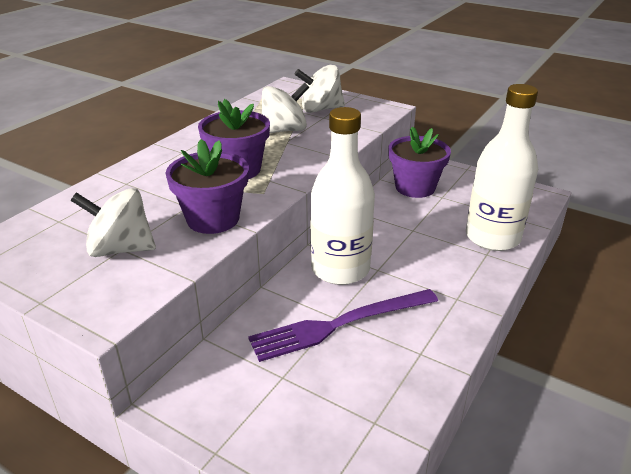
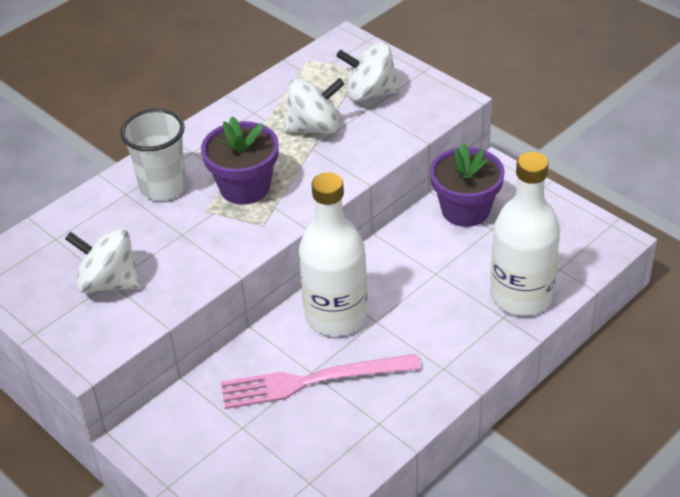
camera: 15 degrees right, 10 degrees up
(161, 175) = (163, 187): none -> white cup
(213, 219) = (203, 255): purple flower pot -> none
(339, 325) = (312, 381): purple fork -> pink fork

